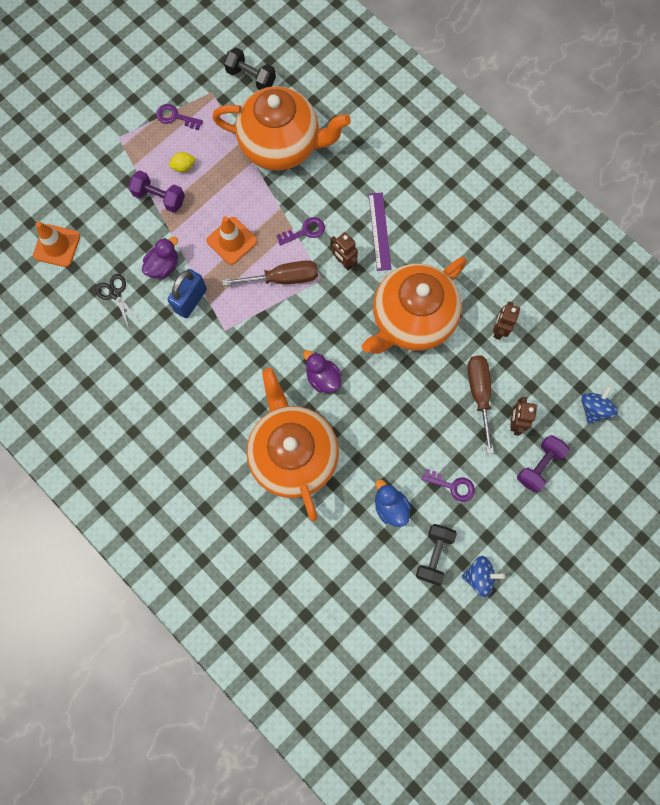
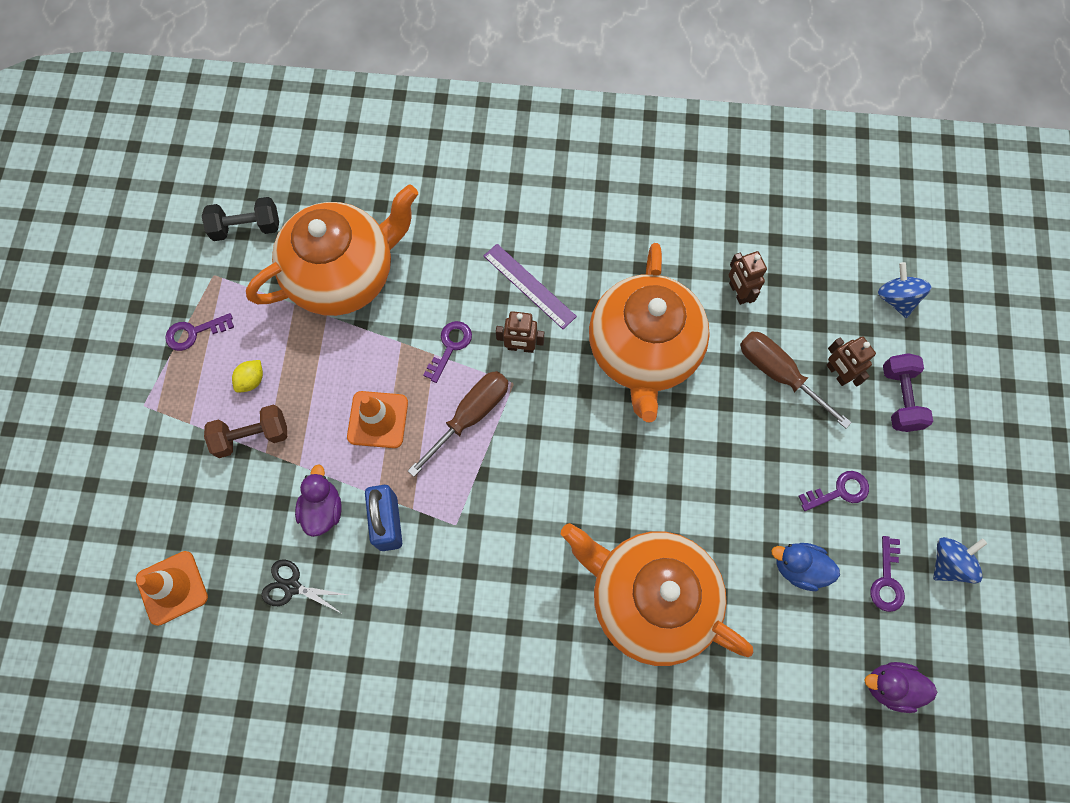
camera: 40 degrees left, 5 degrees down
(159, 198) = (252, 436): purple dumbbell -> brown dumbbell
(322, 377) = (607, 489): purple duck -> purple duck (890, 686)
(434, 554) = (887, 580): black dumbbell -> purple key

